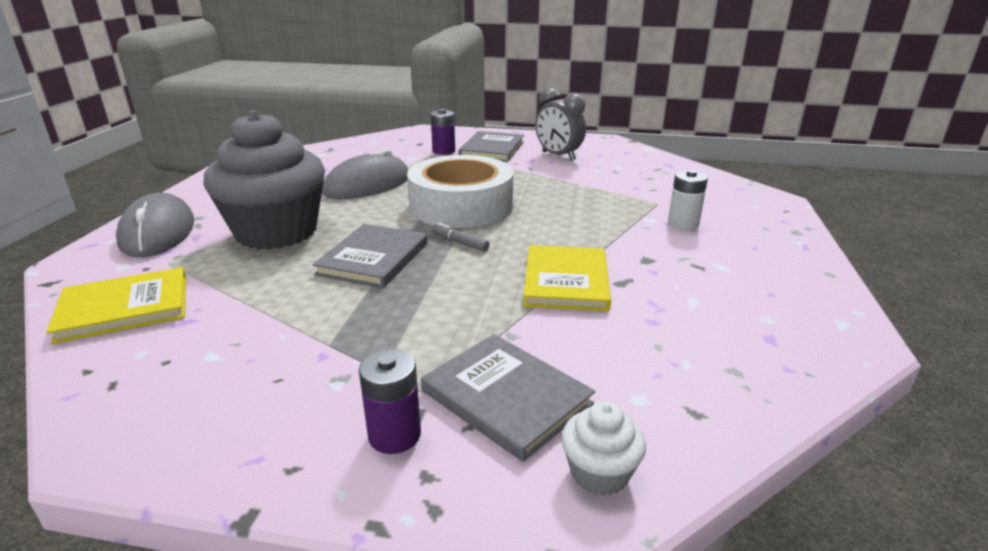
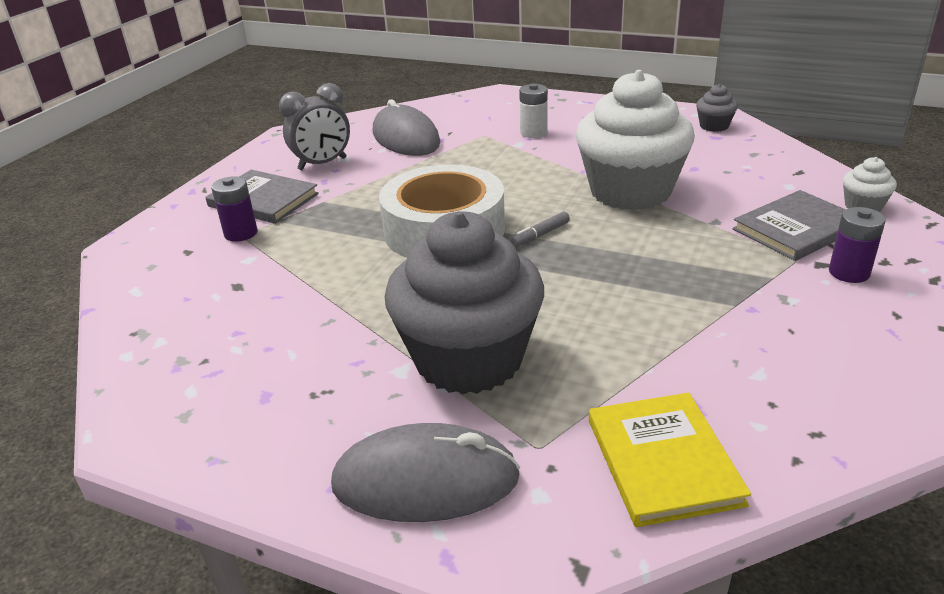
camera: 75 degrees left, 5 degrees up
(367, 185) = (335, 293): grey mouse -> grey mouse (405, 138)
(374, 259) = (565, 285): grey book -> none
(566, 281) = (630, 191): yellow book -> white cupcake
(810, 337) = (714, 126): none -> grey cupcake

